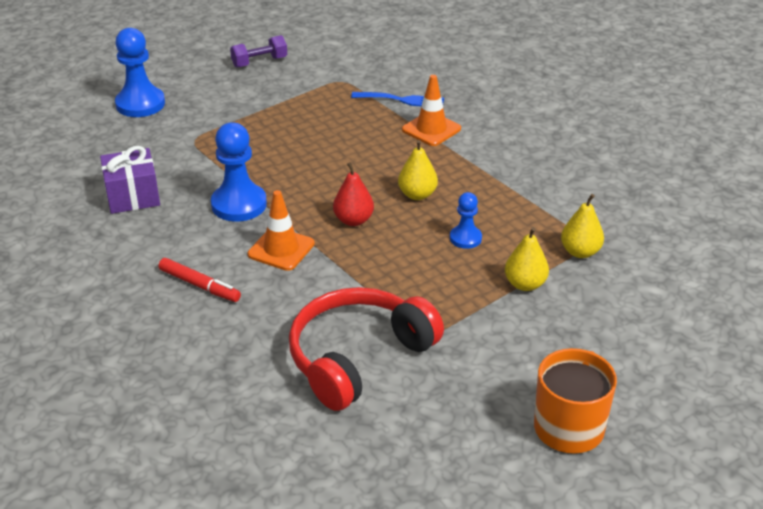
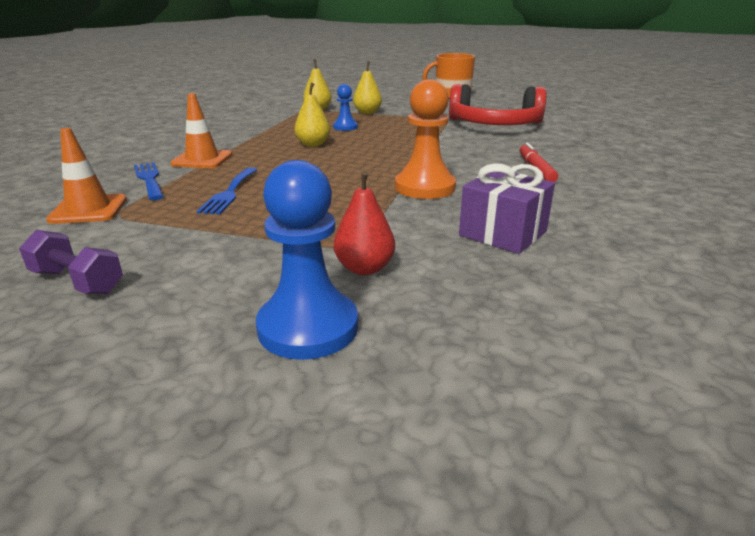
camera: 125 degrees left, 10 degrees down
(239, 204) = (425, 187): blue pawn -> orange pawn
(281, 249) = (448, 160): orange traffic cone -> orange traffic cone (88, 210)
(333, 123) = (229, 193): none -> blue fork
(353, 220) = (376, 152): red pear -> red pear (364, 268)

